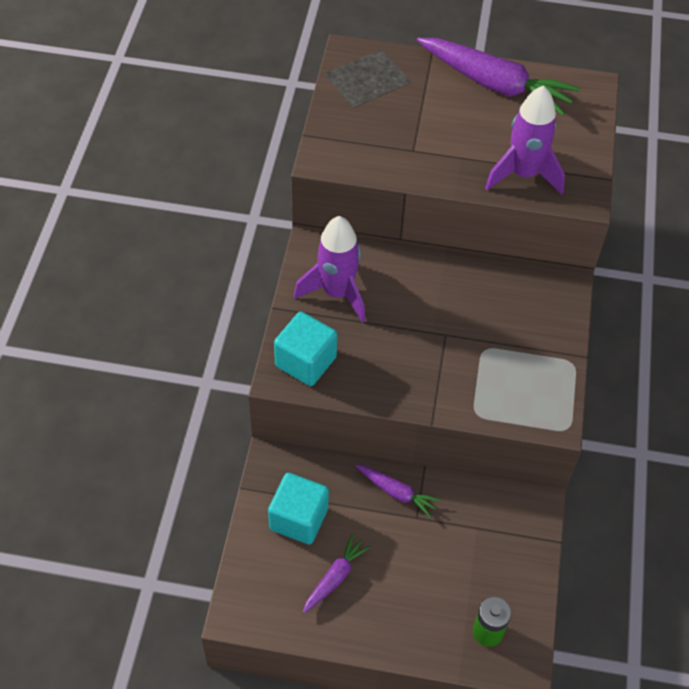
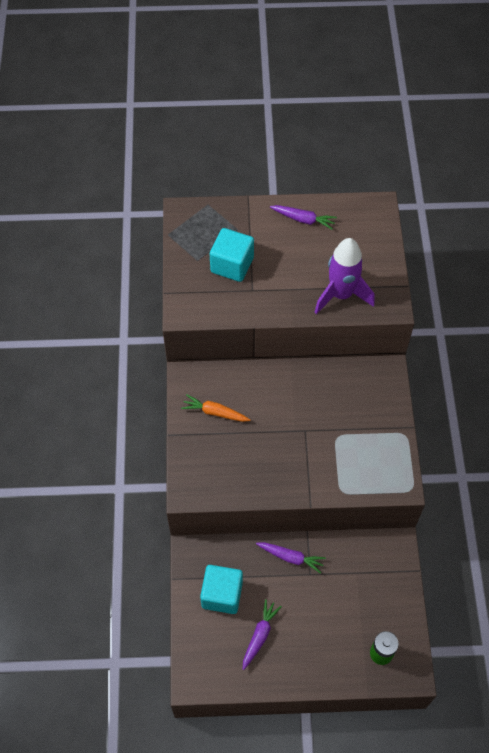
camera: 10 degrees left, 5 degrees up
(305, 362) = (204, 475): turquoise cube -> turquoise cube (232, 265)
(337, 293) = (214, 412): purple rocket -> orange carrot
(495, 85) = (303, 219): purple carrot -> purple carrot, size x0.50

